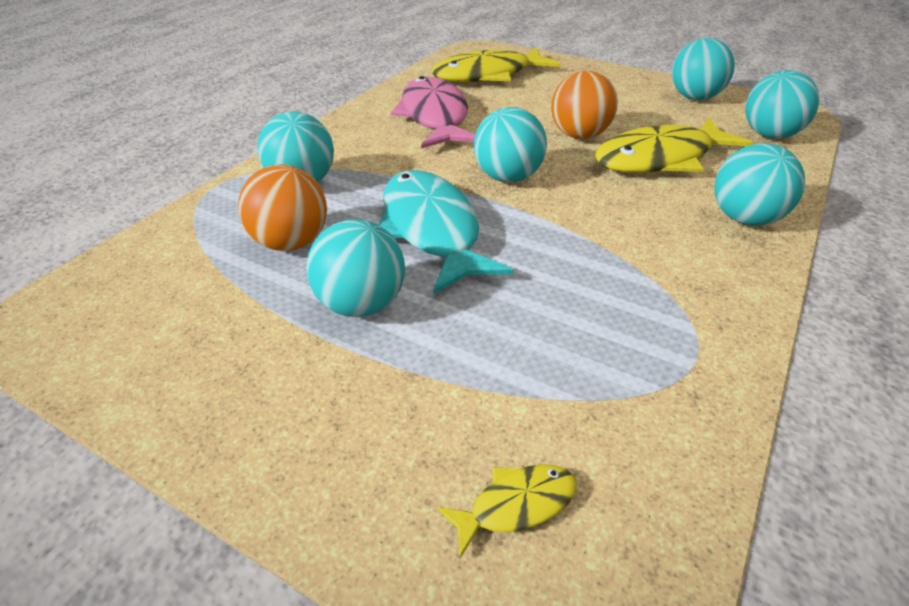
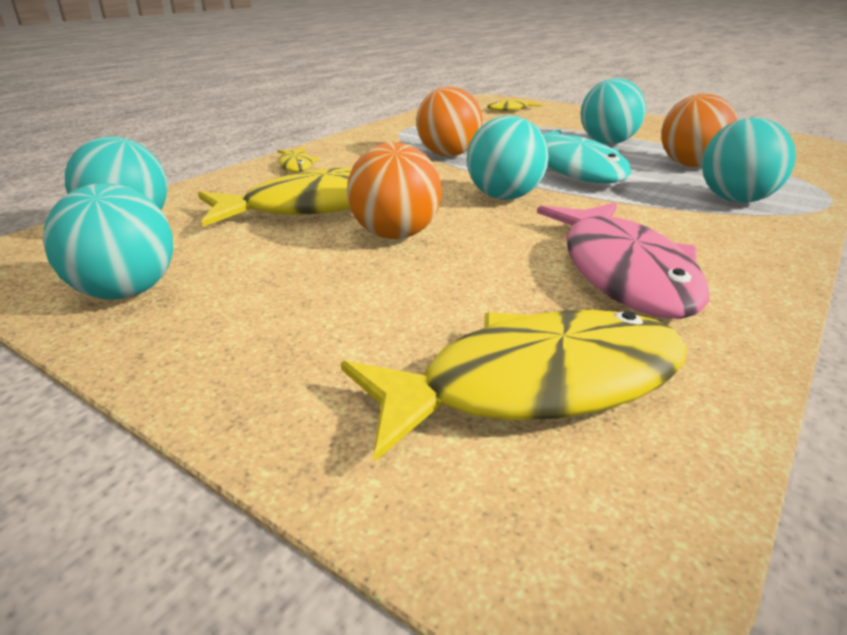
camera: 175 degrees left, 10 degrees down
(585, 253) = (448, 155): none -> orange ball
(745, 219) = (296, 166): turquoise ball -> yellow fish

